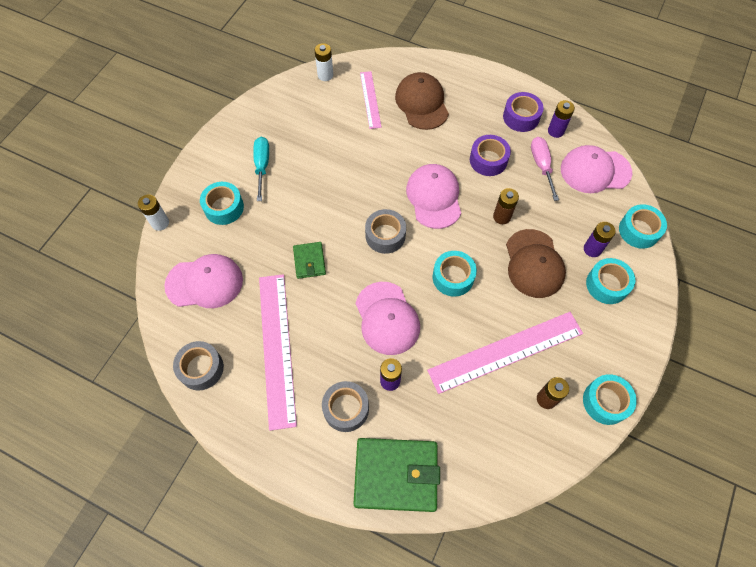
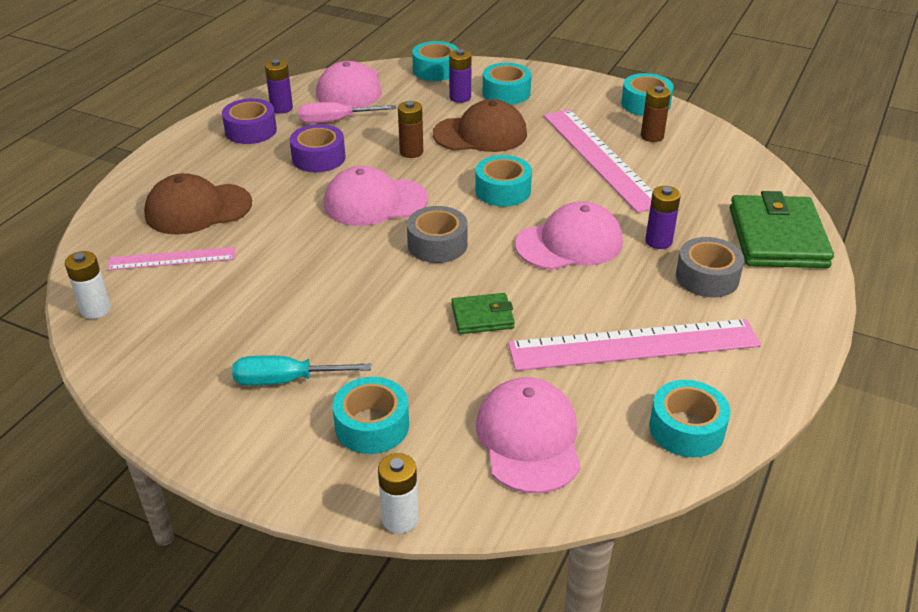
camera: 90 degrees left, 25 degrees down
(201, 368) = (686, 429): grey tape -> turquoise tape

